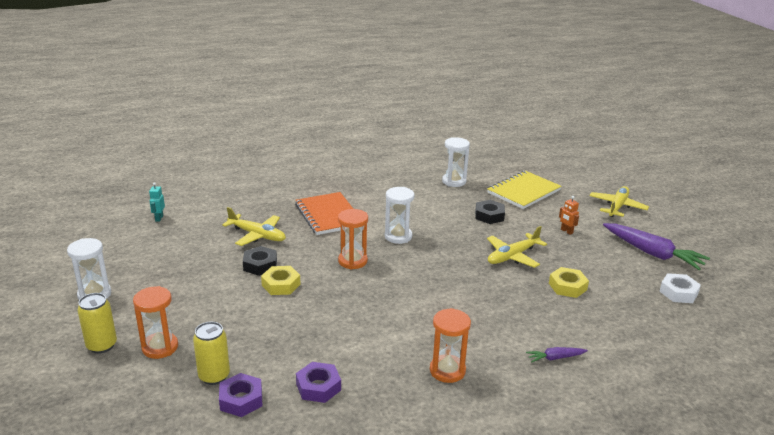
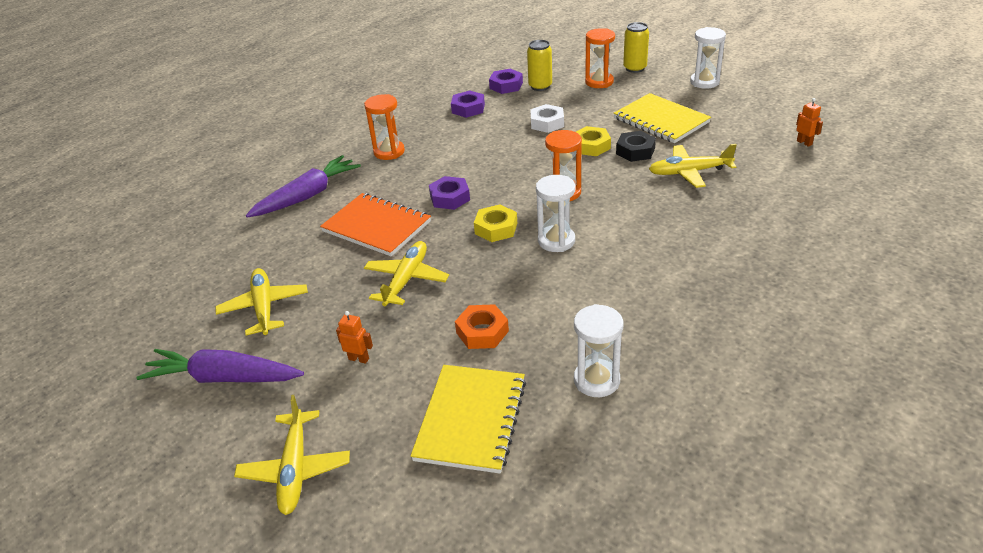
camera: 150 degrees right, 10 degrees up
(159, 218) = (804, 142): turquoise robot -> orange robot
(198, 278) = (661, 120): none -> yellow notebook
(328, 215) = (665, 228): orange notebook -> orange notebook (377, 226)
(435, 296) = (450, 198): none -> purple nut
(489, 216) = (482, 332): black nut -> orange nut
(555, 358) = (307, 196): purple carrot -> purple carrot, size x2.12
(567, 286) = (323, 269): yellow nut -> yellow nut (496, 228)
(619, 280) = (264, 308): none -> yellow plane
(678, 292) = (187, 324): white nut -> white nut (547, 123)

